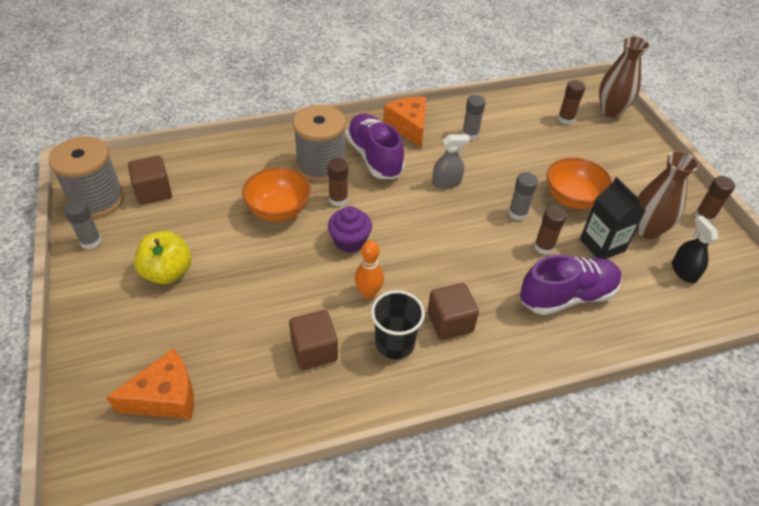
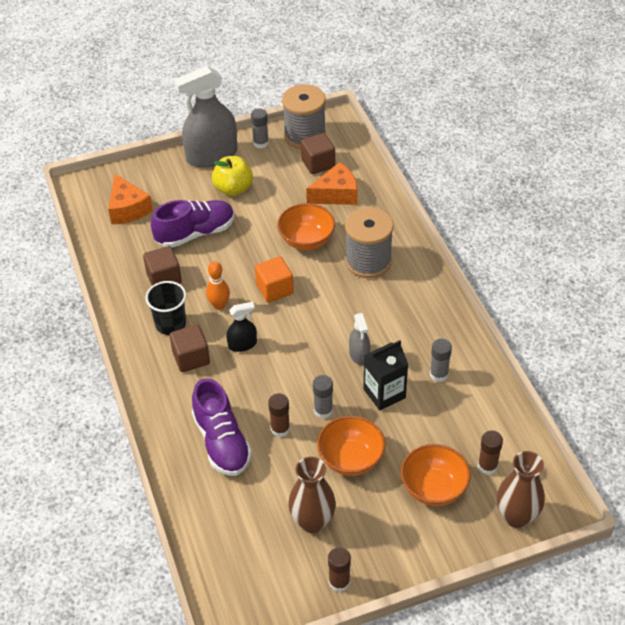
camera: 90 degrees right, 0 degrees up
(91, 293) = (212, 155): none -> grey spray bottle
(338, 199) = (325, 277): brown glue stick -> none
(350, 241) = (274, 289): purple cupcake -> orange cube
(374, 157) = (387, 298): purple shoe -> purple shoe (195, 233)
(408, 127) = (440, 322): orange cheese -> orange cheese (336, 194)
(594, 151) = (433, 488): none -> orange bowl
(602, 245) = (287, 478): black carton -> black carton (384, 393)
(684, 271) = (257, 545): black spray bottle -> black spray bottle (242, 344)

